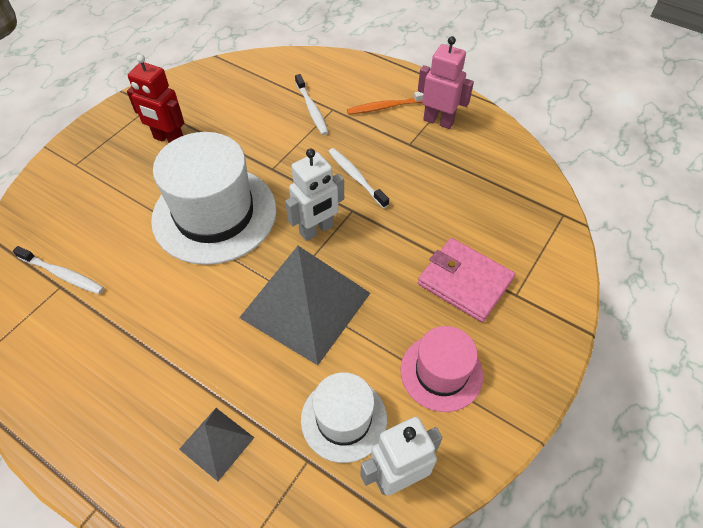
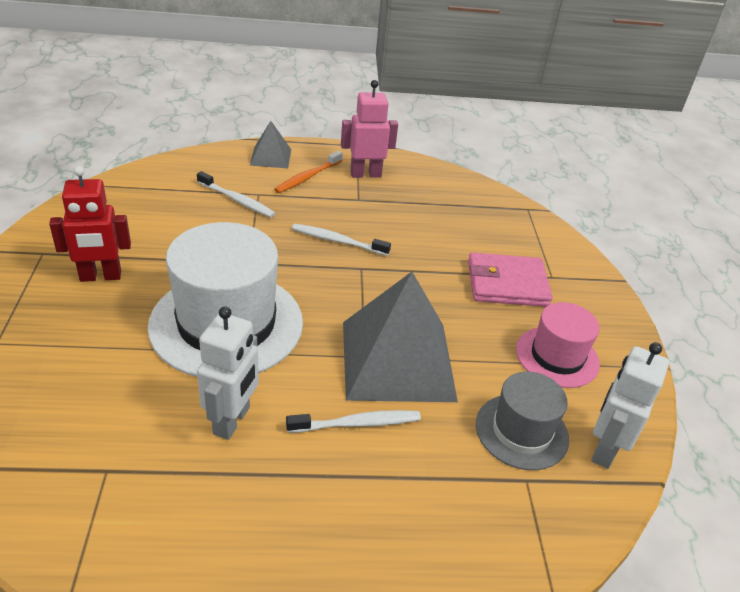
camera: 40 degrees left, 15 degrees down
(62, 274) = (97, 457): white toothbrush -> white toothbrush (357, 423)
(217, 443) = (435, 515): grey pyramid -> grey pyramid (271, 157)
(317, 230) = (345, 296): white robot -> white robot (232, 421)
(344, 419) = (521, 431): white hat -> grey hat

